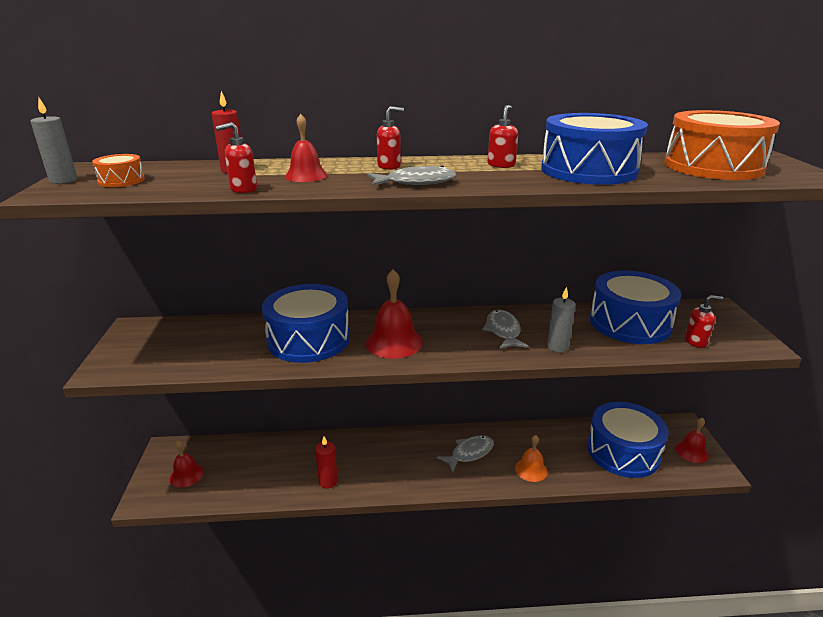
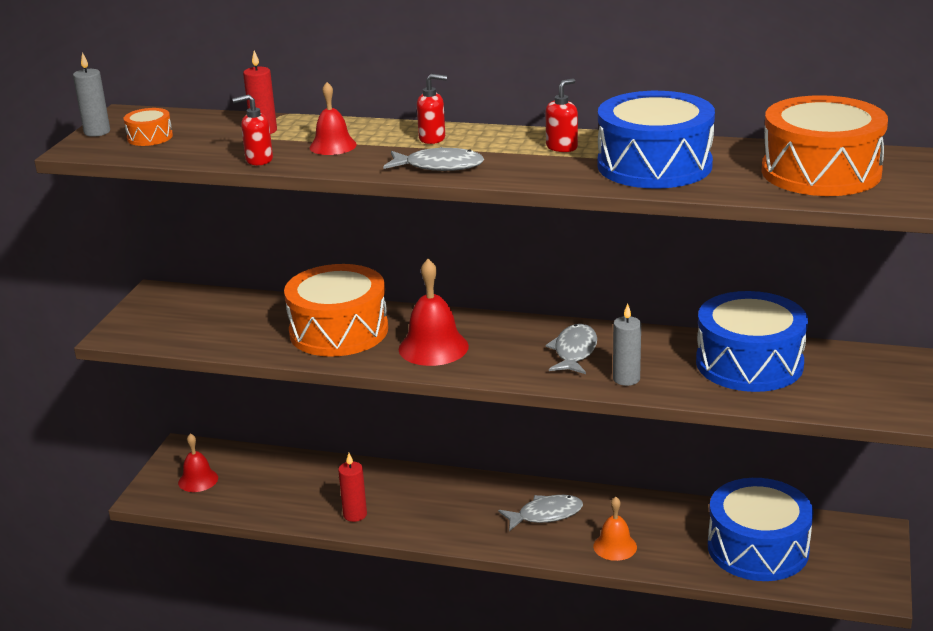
camera: 20 degrees right, 0 degrees up
(308, 339) = (338, 331): blue drum -> orange drum
(691, 452) = (859, 565): red bell -> none
(696, 341) = (815, 397): red soap dispenser -> none

